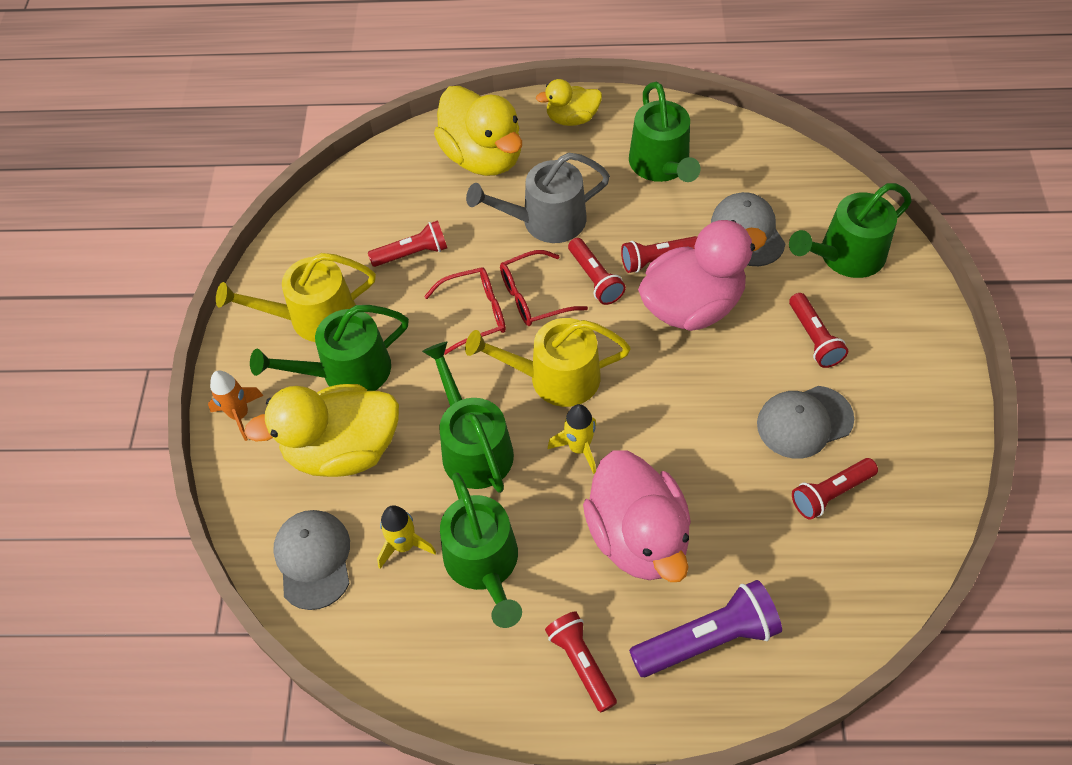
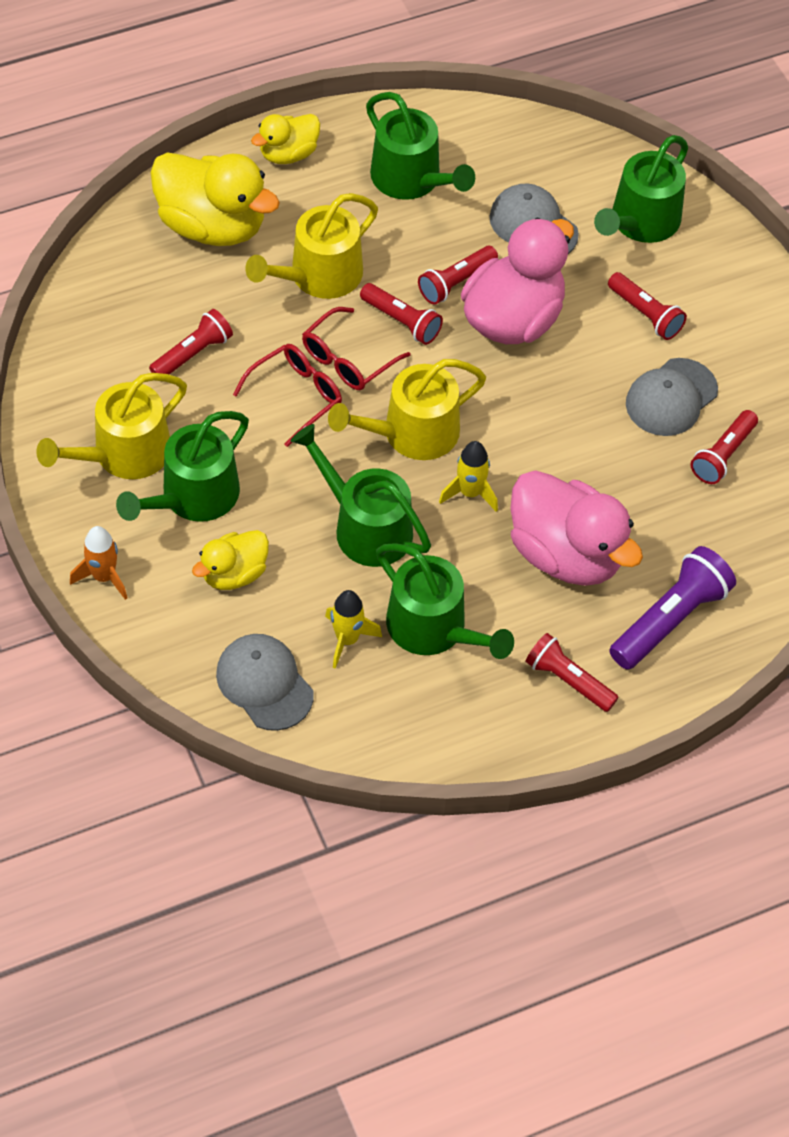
camera: 30 degrees left, 0 degrees up
(343, 450) = (234, 573): yellow duck -> yellow duck, size x0.55
(546, 221) = (319, 276): grey watering can -> yellow watering can

